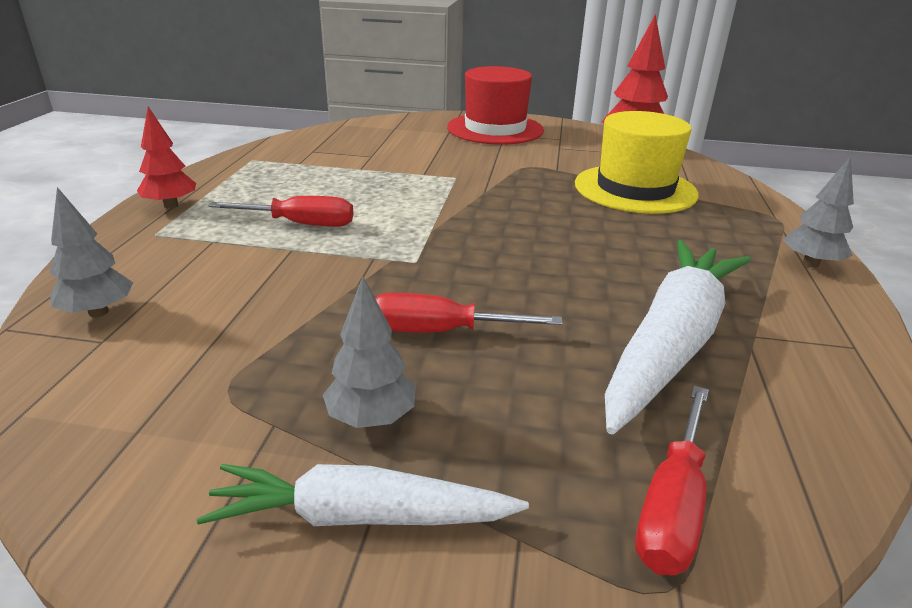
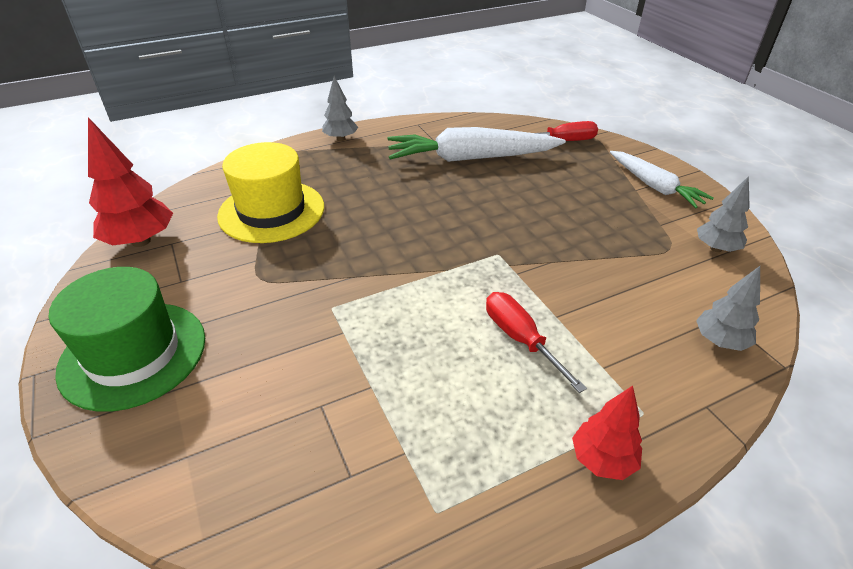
camera: 125 degrees left, 10 degrees up
(371, 418) = (620, 204): grey tree -> grey tree (716, 248)
(441, 331) = (547, 214): red screwdriver -> none
(495, 129) = (133, 354): red hat -> green hat

